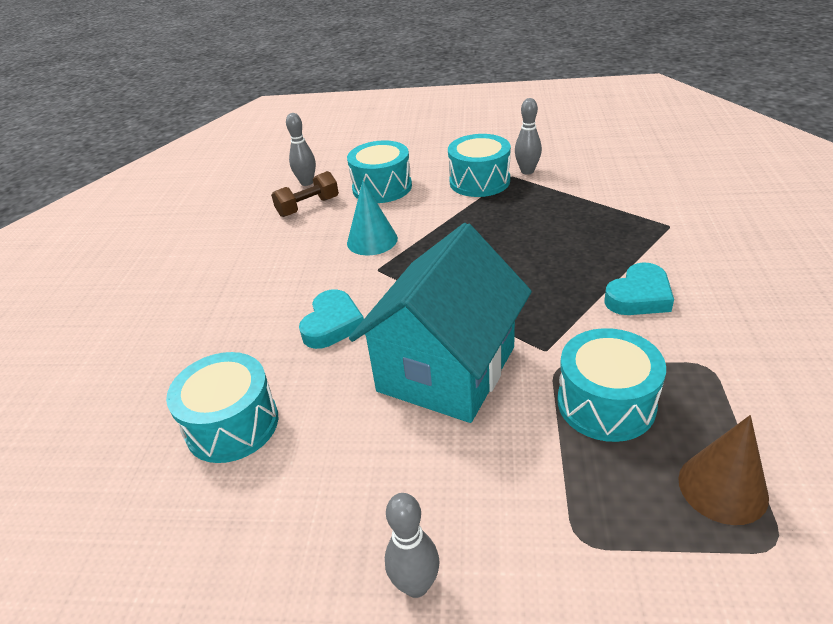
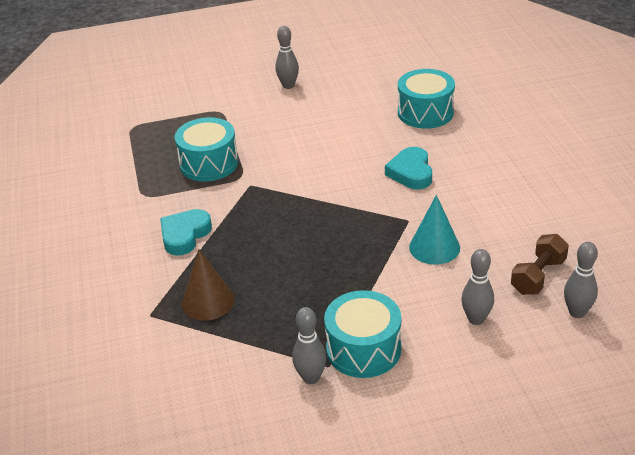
camera: 160 degrees right, 0 degrees up
(382, 187) = (476, 319): turquoise drum -> grey bowling pin
(446, 369) = (312, 162): turquoise house -> none
(722, 487) = (150, 141): brown cone -> brown cone (208, 301)

